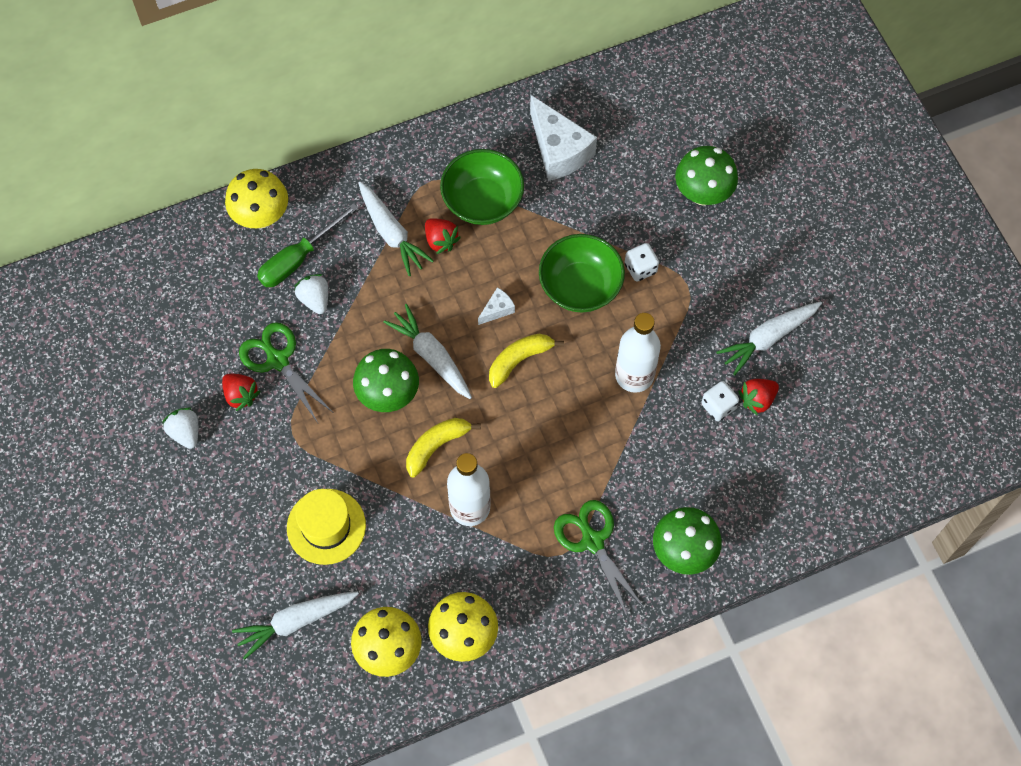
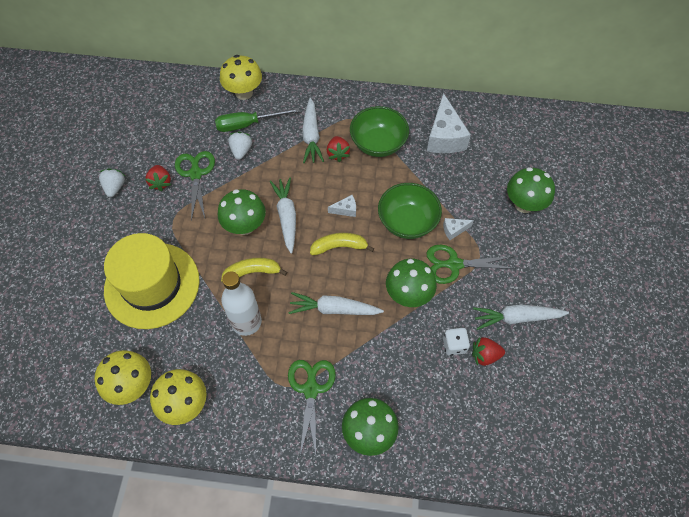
camera: 30 degrees right, 5 degrees down
(295, 622) = (91, 334): white carrot -> white carrot (333, 309)
(326, 526) = (152, 285): yellow hat -> yellow hat, size x1.65
(634, 375) = (408, 295): white bottle -> green mushroom
(640, 268) = (454, 230): white dice -> white cheese
(664, 311) = (454, 264): none -> green scissors

